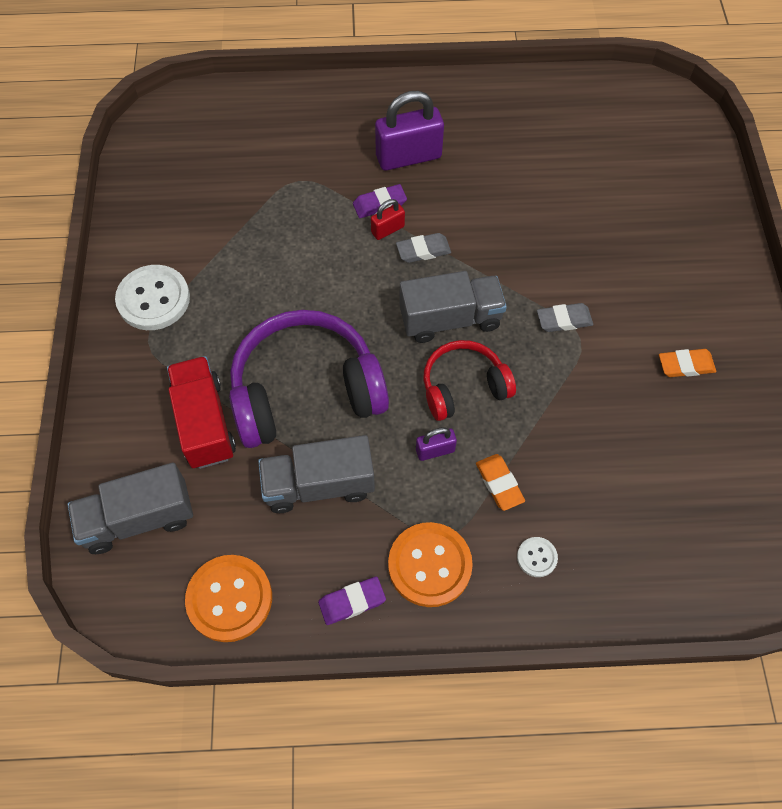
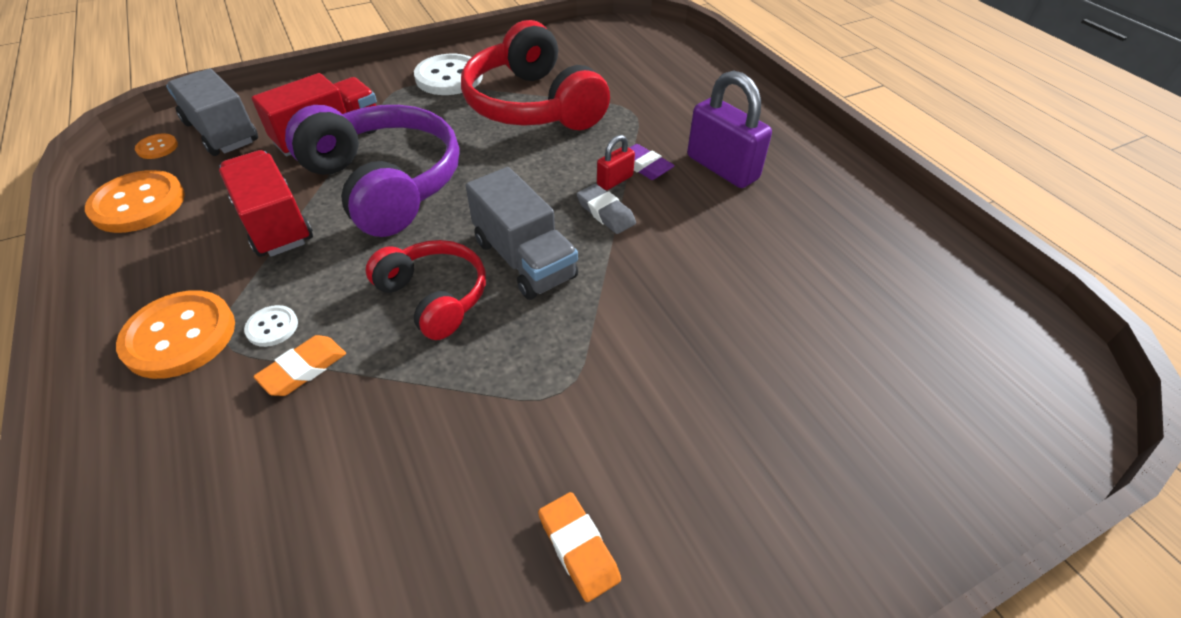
camera: 65 degrees right, 15 degrees down
(133, 582) = (157, 148): none -> orange button
(246, 247) = (533, 105): none -> red headphones
(319, 485) = (274, 223): grey truck -> red truck
(352, 602) = (132, 286): purple eraser -> none
(387, 230) = (615, 180): red padlock -> red padlock turned 75 degrees counterclockwise
(435, 450) = (338, 297): purple padlock -> none
(537, 557) = (195, 440): white button -> white button (272, 327)
(564, 320) = (580, 365): grey eraser -> none

